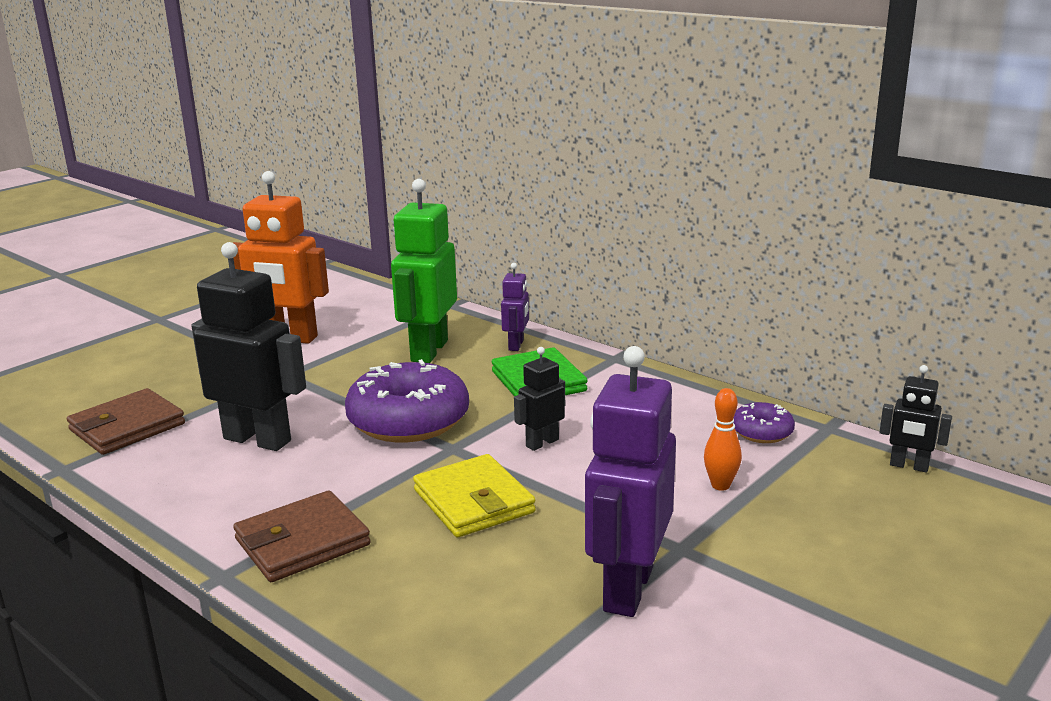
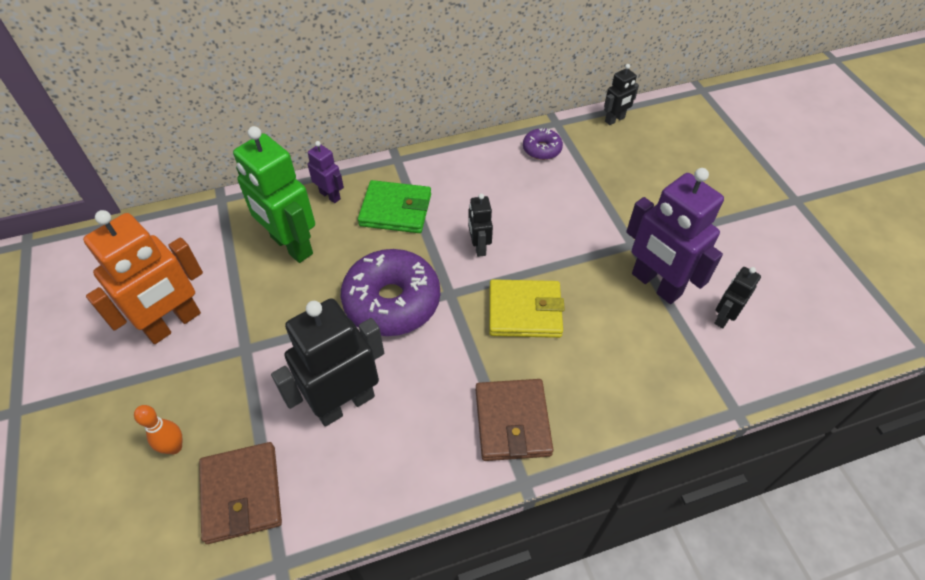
camera: 60 degrees left, 30 degrees up
(632, 671) = (723, 317): none -> black robot
(720, 485) = (584, 196): orange bowling pin -> orange bowling pin (174, 447)

